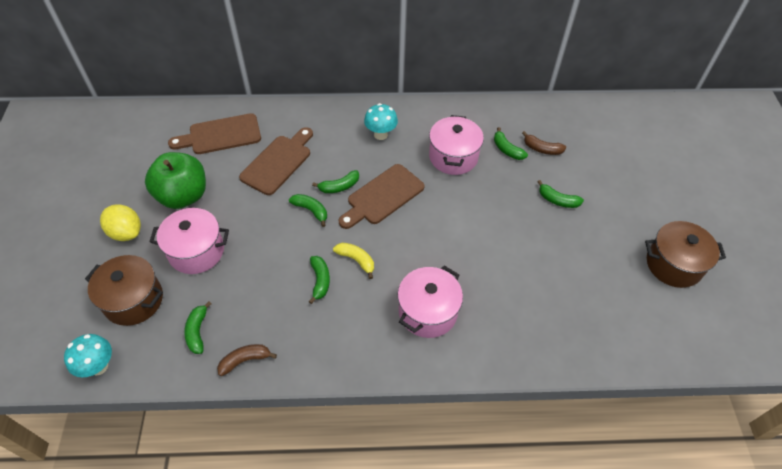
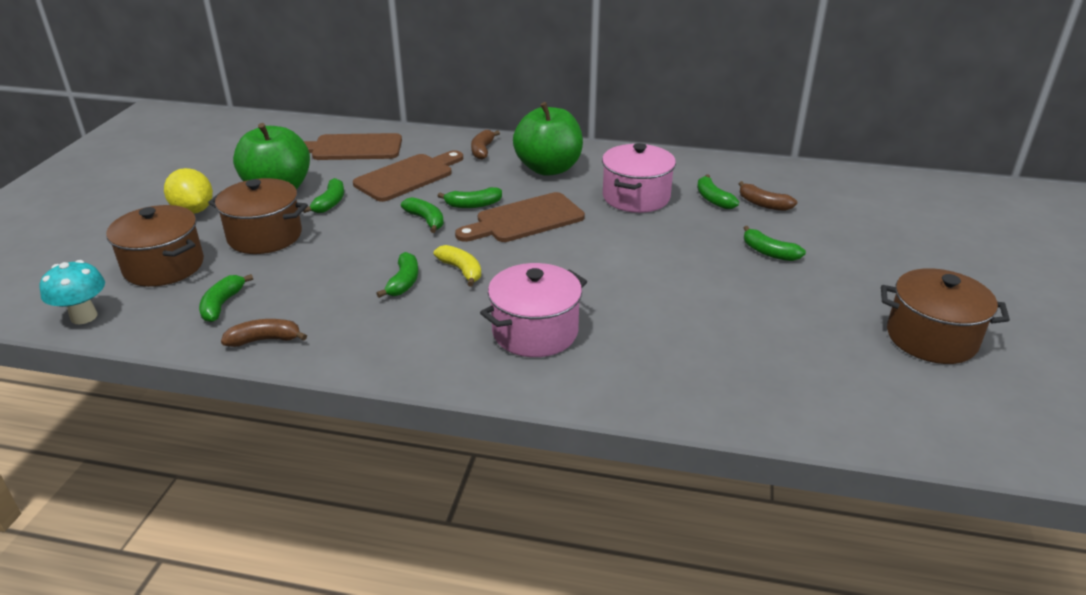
camera: 15 degrees right, 20 degrees down
(196, 251) = (265, 236): pink pot -> brown pot
(231, 204) = (330, 203): none -> green banana
(324, 121) = (482, 150): none -> brown banana
(381, 135) = (548, 168): turquoise mushroom -> green apple

